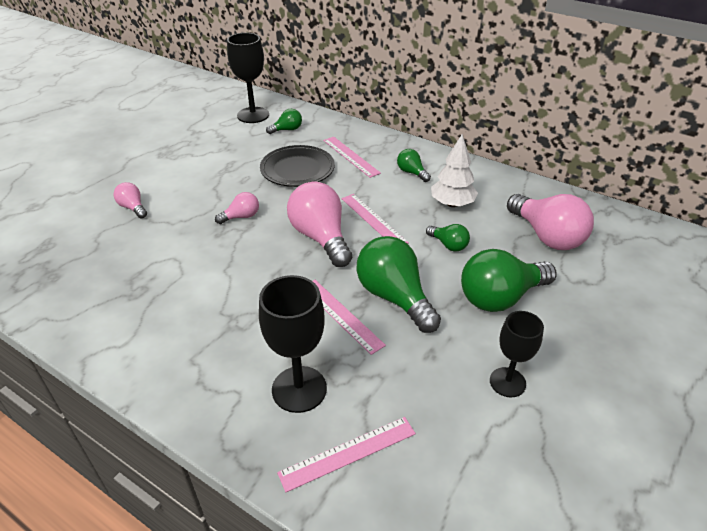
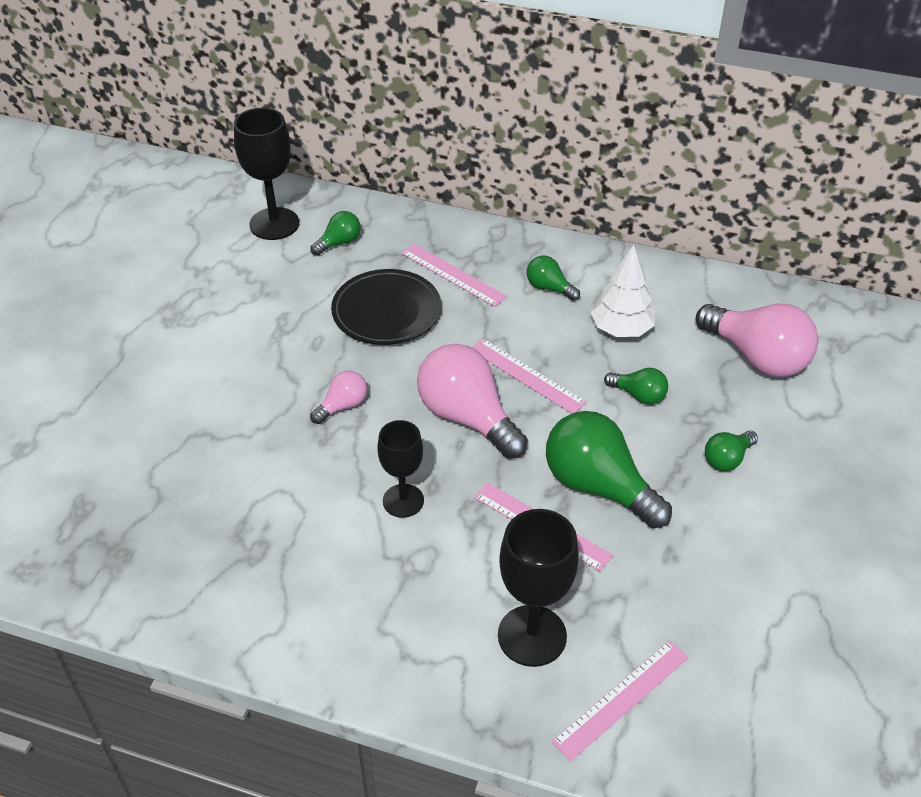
camera: 15 degrees left, 5 degrees up
(133, 208) = (176, 421): pink light bulb -> none
(500, 297) = (727, 459): green light bulb -> green light bulb, size x0.49
(507, 382) = (770, 570): black goblet -> black goblet (403, 501)

